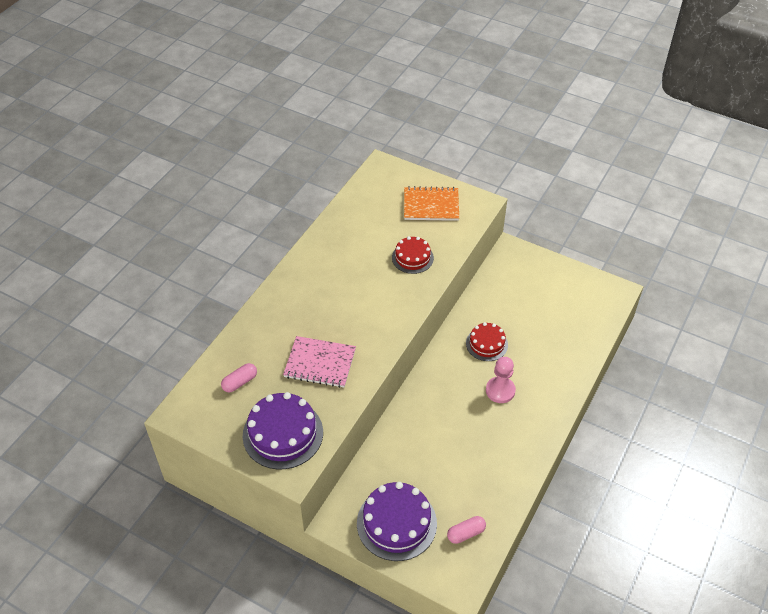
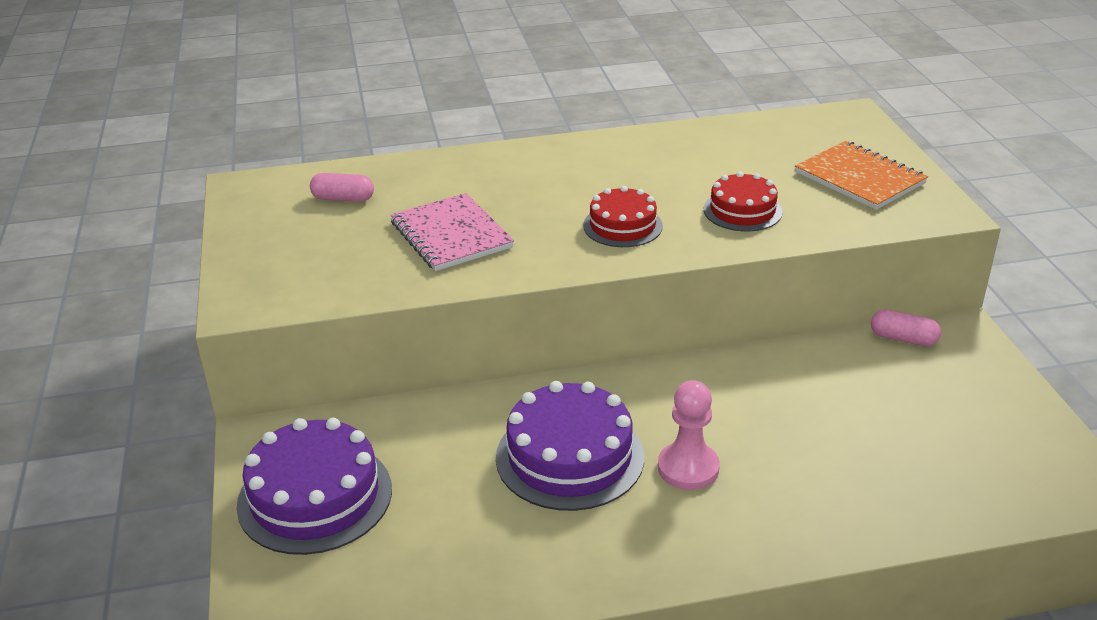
camera: 50 degrees right, 15 degrees down
(283, 434) = (298, 266): purple cake -> purple cake (570, 457)
(466, 533) = (370, 583): pink capsule -> pink capsule (903, 339)
(486, 344) = (753, 405): red cake -> red cake (622, 226)

